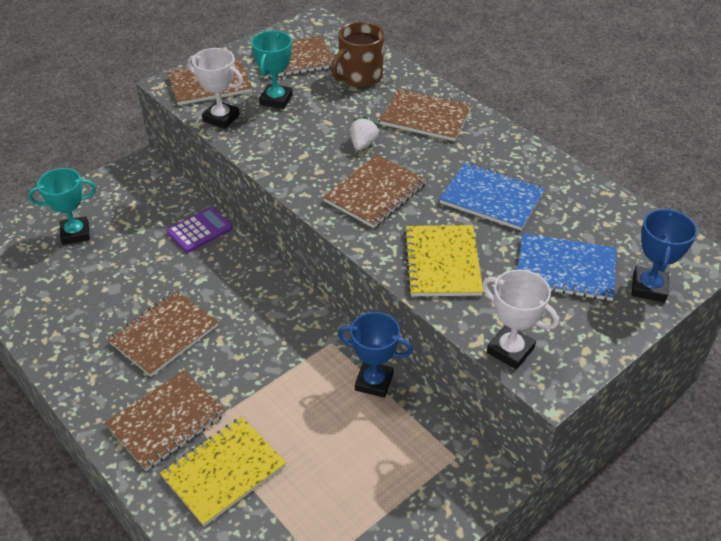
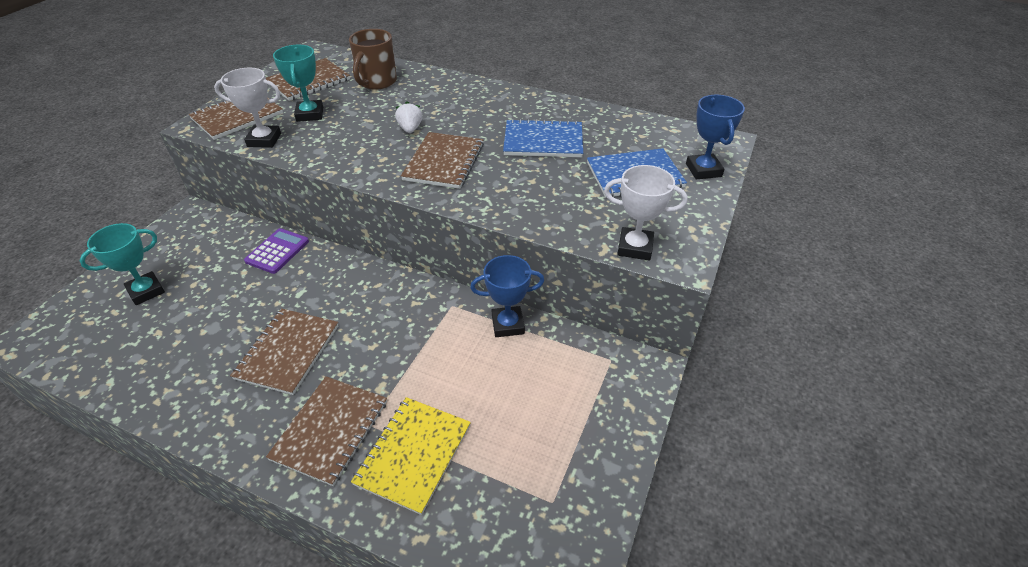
camera: 25 degrees left, 0 degrees up
(425, 117) = (451, 97): brown notebook -> none
(442, 262) = (535, 198): yellow notebook -> none

